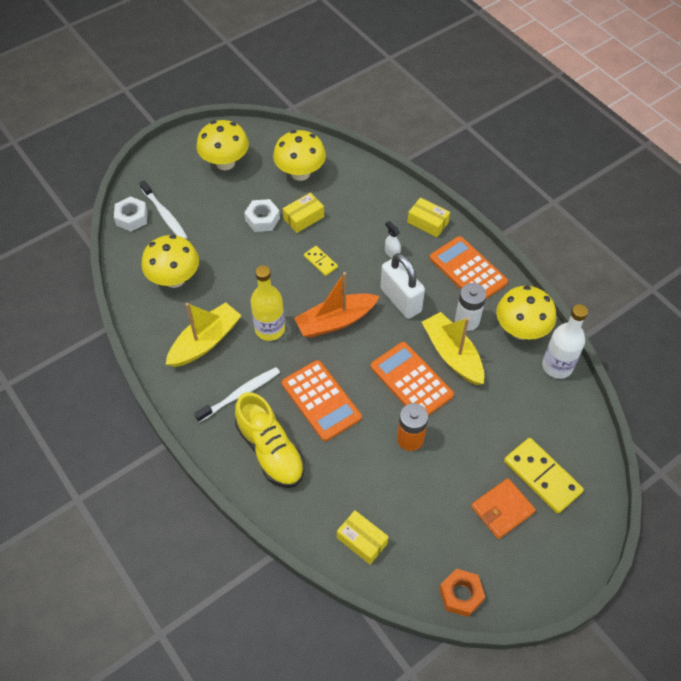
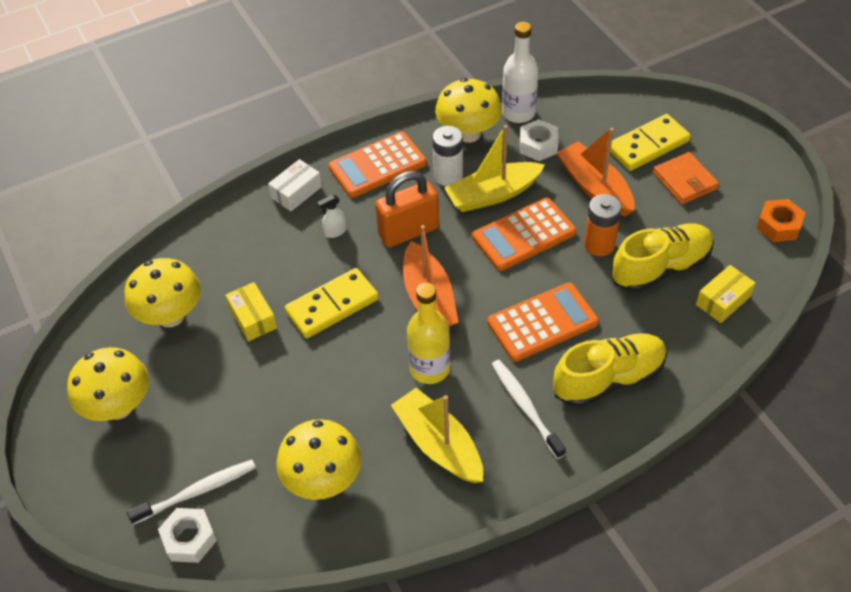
camera: 80 degrees left, 5 degrees down
(262, 219) = (242, 366): white nut -> white nut (538, 145)
(320, 262) = (332, 305): yellow domino -> yellow domino, size x1.90
(391, 489) = (660, 268): none -> yellow shoe
(400, 300) = (408, 231): white padlock -> orange padlock
(427, 222) = (296, 192): yellow box -> white box
(477, 433) = (594, 187): none -> orange boat

